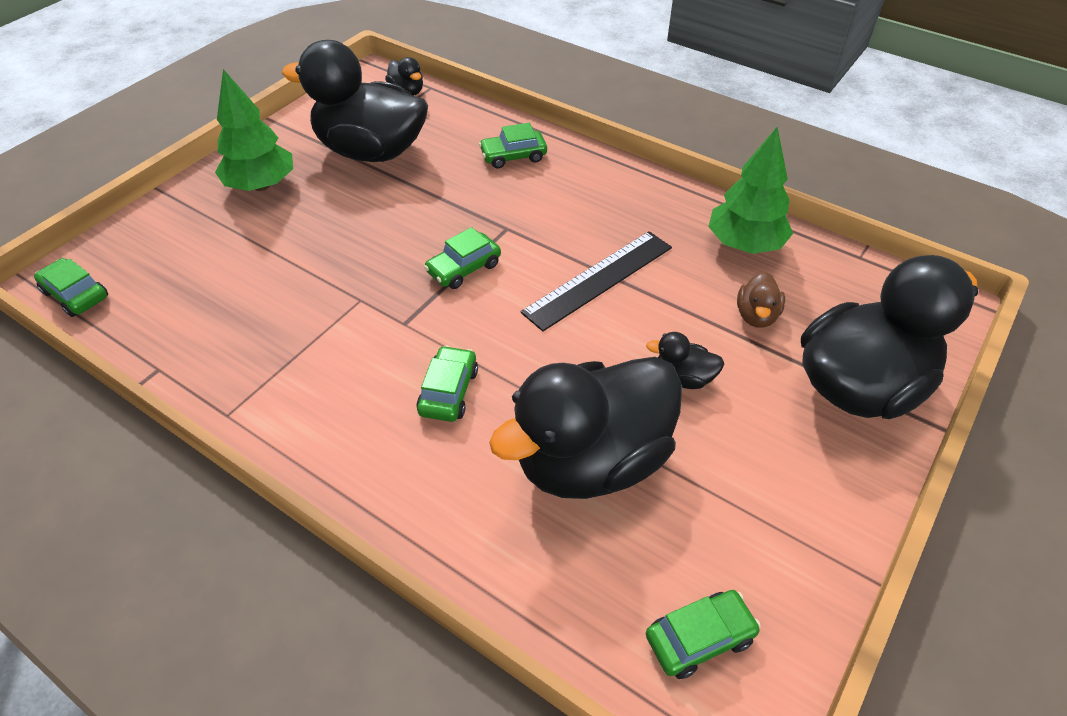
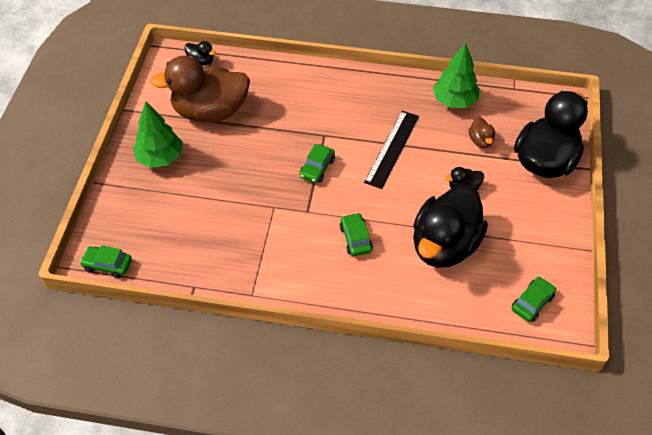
camera: 25 degrees left, 5 degrees up
(371, 151) = (210, 111): black duck -> brown duck
(513, 156) = (297, 86): green car -> none

